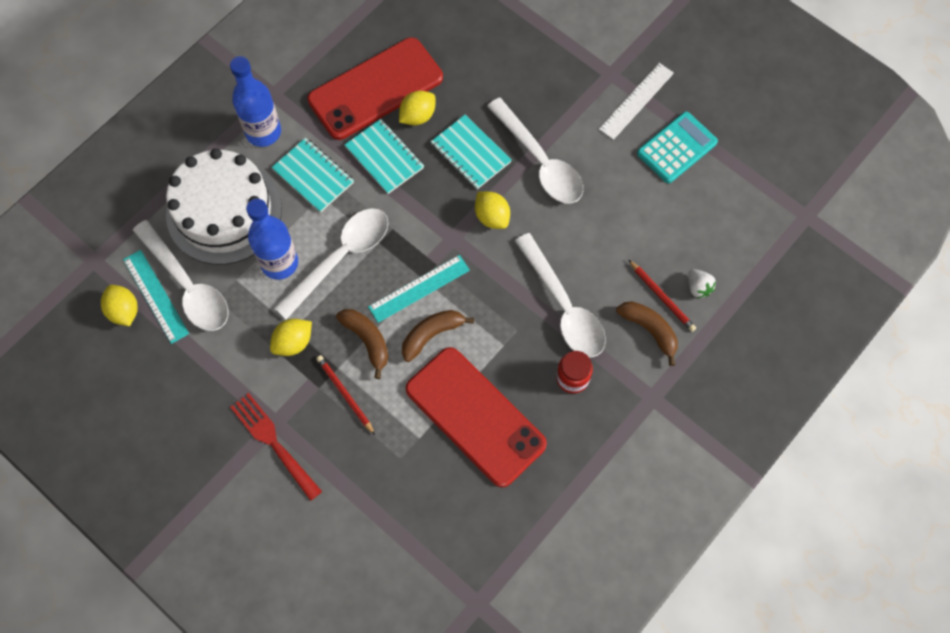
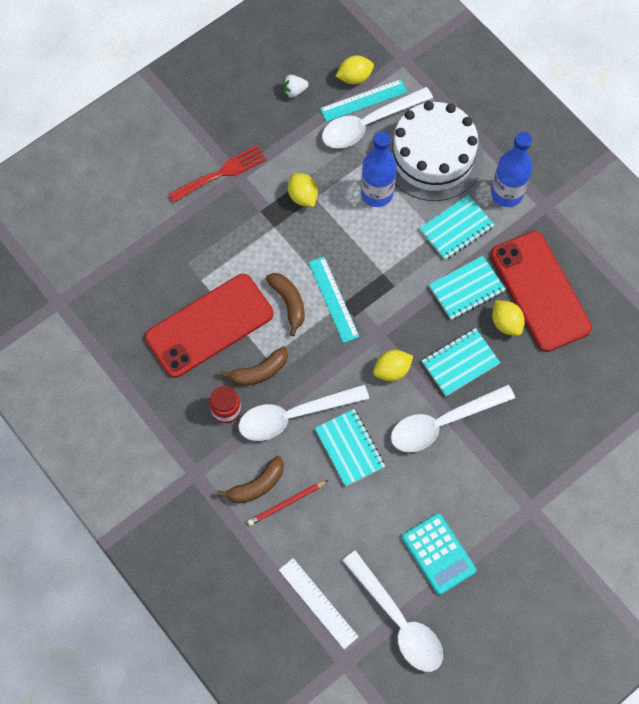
camera: 100 degrees right, 0 degrees up
(341, 257) = (373, 241): white spoon -> white spoon (398, 621)
(345, 394) = (250, 229): red pencil -> none
(367, 340) = (293, 252): brown banana -> brown banana (259, 372)
(587, 245) = (349, 448): none -> turquoise notebook
(636, 101) = (496, 526): white ruler -> white ruler (318, 603)
(698, 287) = (289, 538): white strawberry -> white strawberry (294, 91)

